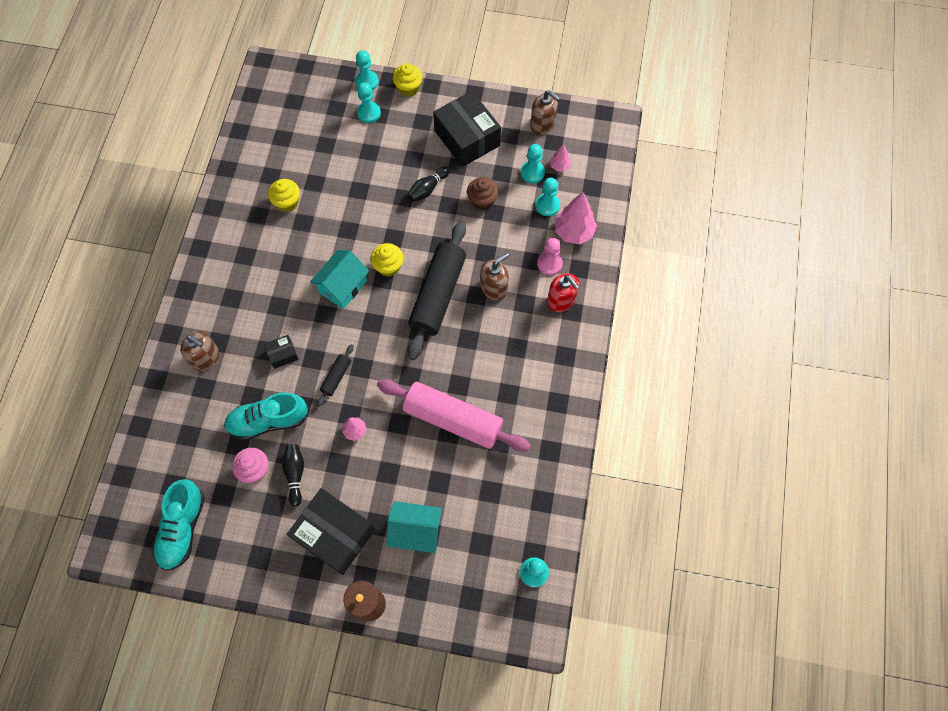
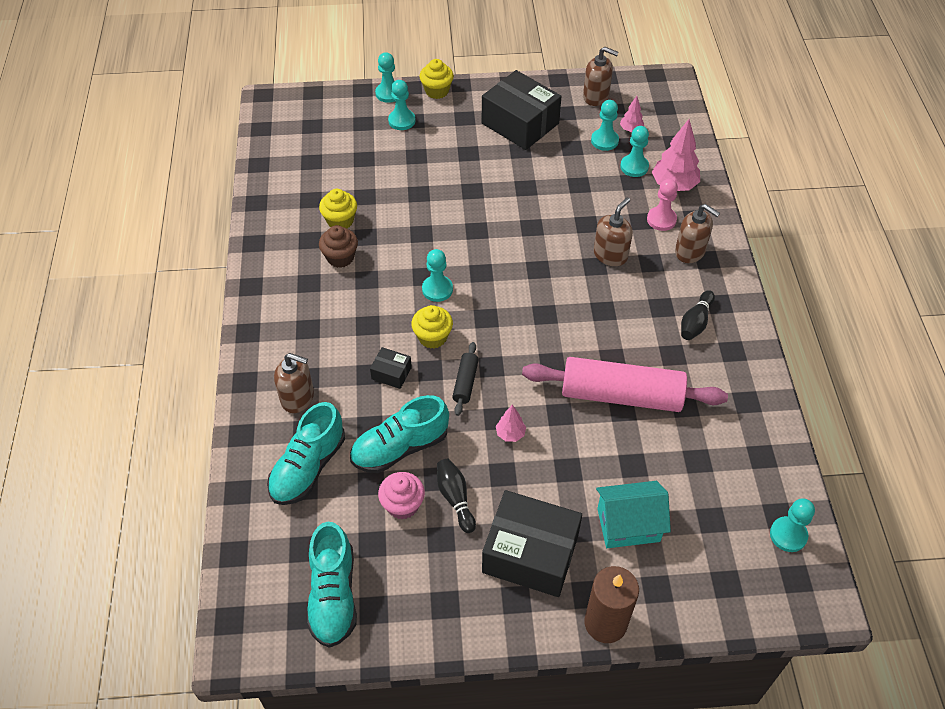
camera: 15 degrees left, 15 degrees down
(196, 419) = (308, 467): none -> turquoise shoe
(282, 354) = (391, 373): black box -> black box turned 60 degrees clockwise
(343, 286) = (437, 289): turquoise house -> turquoise pawn
(388, 266) = (482, 259): yellow cupcake -> yellow cupcake (432, 337)
(427, 189) = (496, 177): black bowling pin -> black bowling pin (695, 322)
(438, 295) = (550, 275): black rolling pin -> none
(482, 201) = (561, 176): brown cupcake -> brown cupcake (340, 257)
(561, 301) = (690, 251): red soap dispenser -> brown soap dispenser

